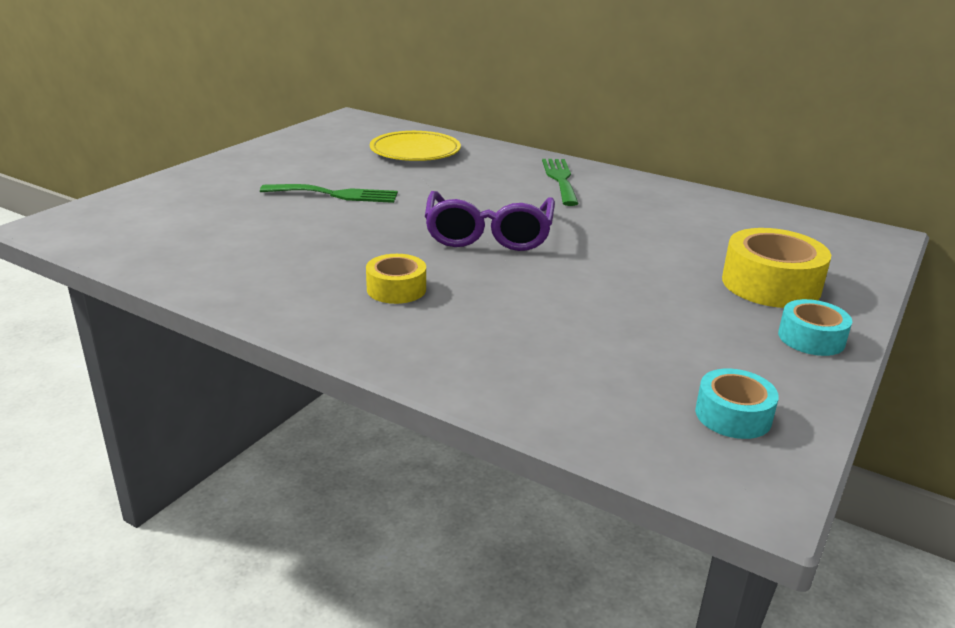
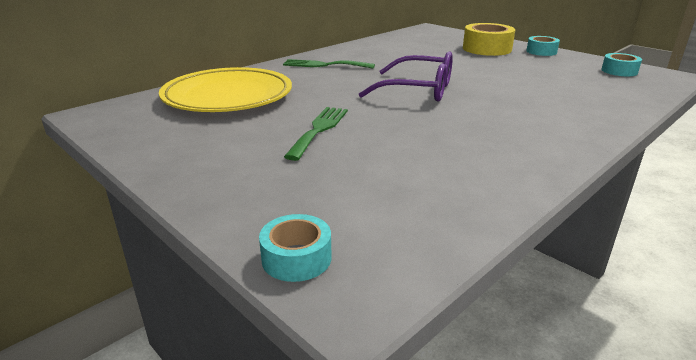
camera: 75 degrees left, 0 degrees up
(105, 207) = (296, 258): none -> turquoise tape
(396, 289) = (510, 120): yellow tape -> none
(415, 151) = (228, 96): yellow plate -> yellow plate, size x1.53

